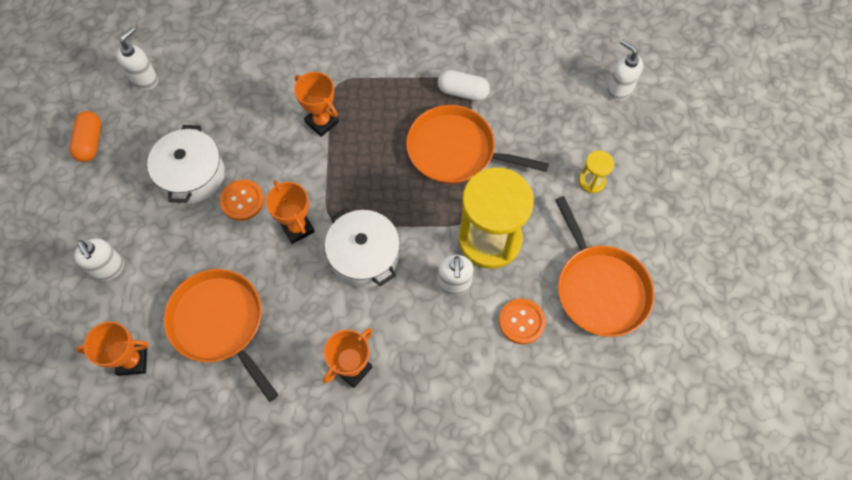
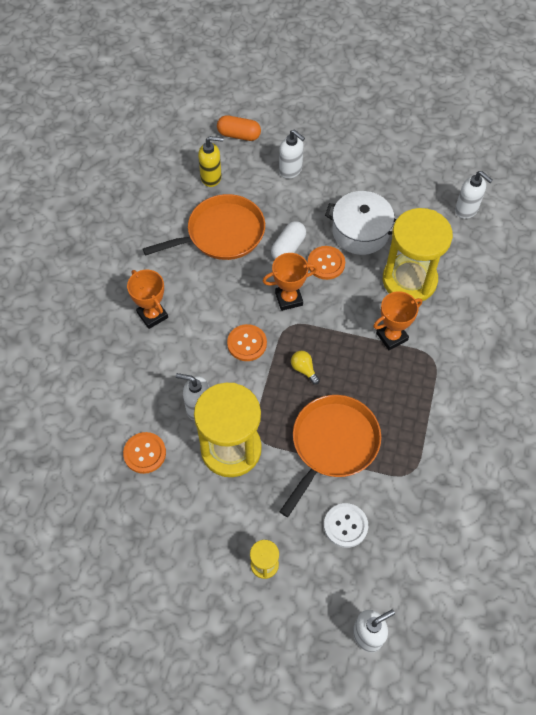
camera: 105 degrees right, 5 degrees down
(90, 142) = (410, 167): orange capsule -> orange capsule (239, 135)
(109, 269) = (291, 170): white soap dispenser -> white soap dispenser turned 120 degrees counterclockwise
(132, 361) = (211, 177): orange trophy -> yellow soap dispenser
(248, 118) = (409, 280): none -> yellow hourglass
(364, 256) = (247, 343): white pot -> orange button
(381, 193) = (304, 369): none -> yellow light bulb
(463, 92) = (399, 469): white capsule -> white capsule (288, 248)
(532, 124) = (345, 526): none -> white button
(600, 288) = (151, 532): orange pan -> none

